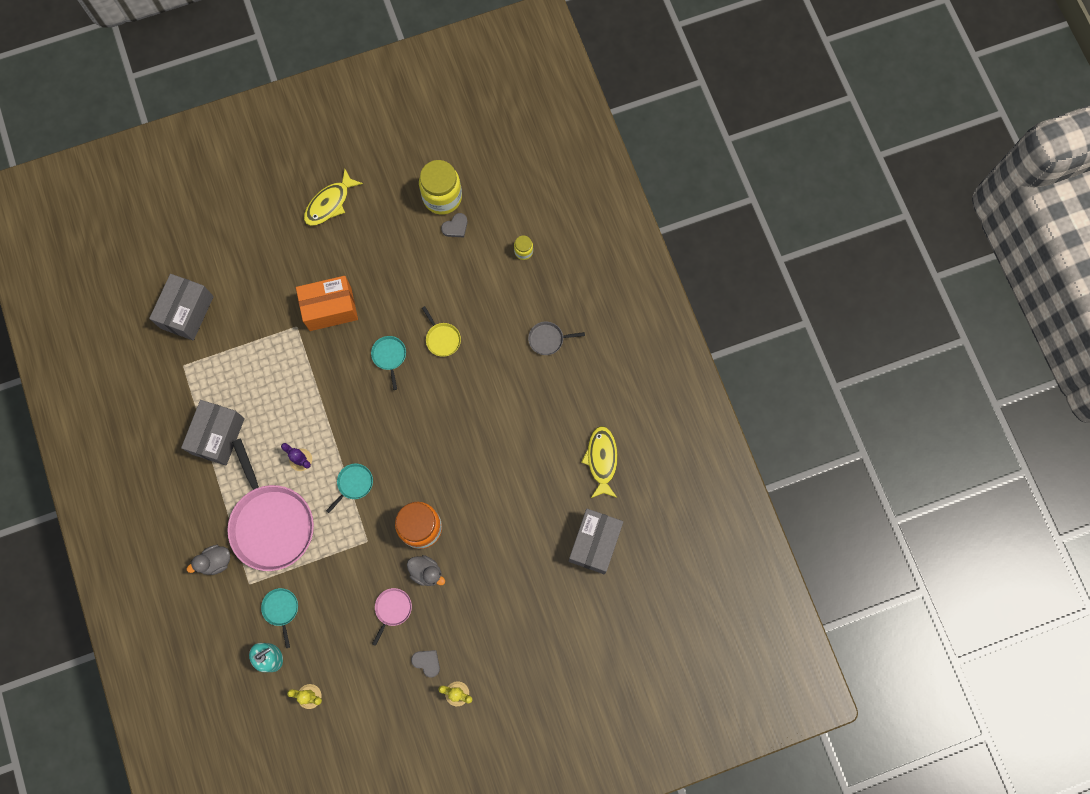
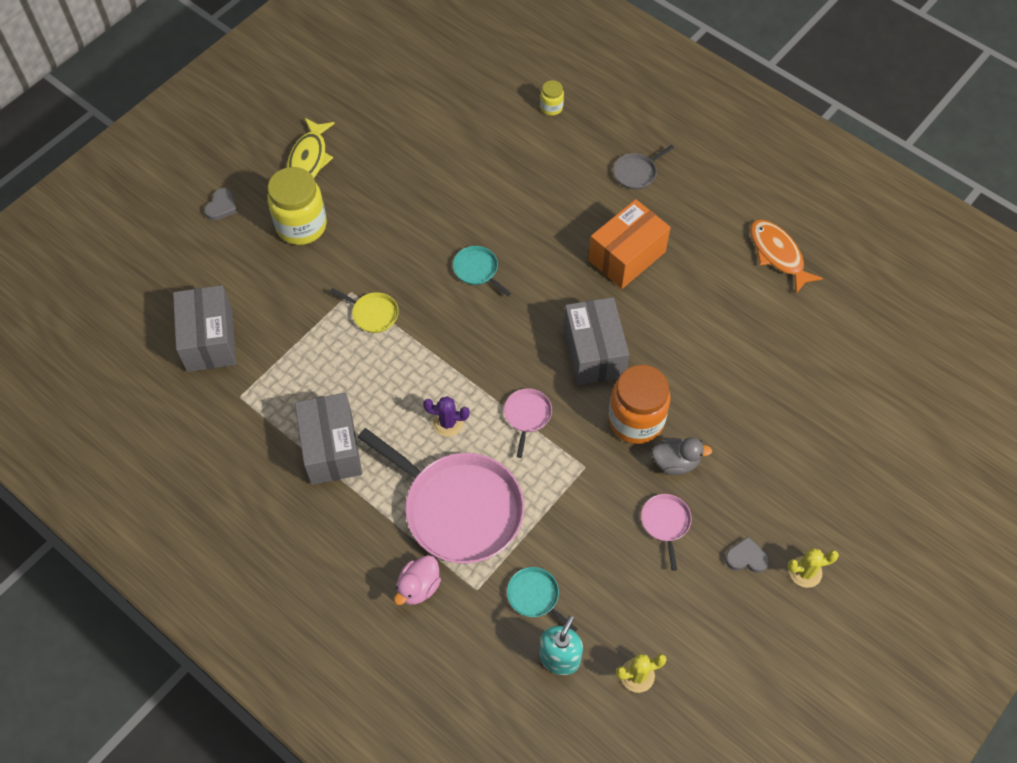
camera: 30 degrees left, 15 degrees down
(215, 561) = (418, 587): grey duck -> pink duck
(330, 308) = (378, 256): orange box -> orange box (627, 256)
(354, 484) = (527, 415): turquoise pan -> pink pan
(442, 197) = (429, 99): yellow jar -> yellow jar (301, 226)
(442, 339) = (524, 225): yellow pan -> yellow pan (373, 314)
(455, 227) = (463, 118): grey heart -> grey heart (221, 206)
(595, 543) = (833, 336): grey box -> grey box (594, 352)
(601, 460) = (778, 254): yellow fish -> orange fish

